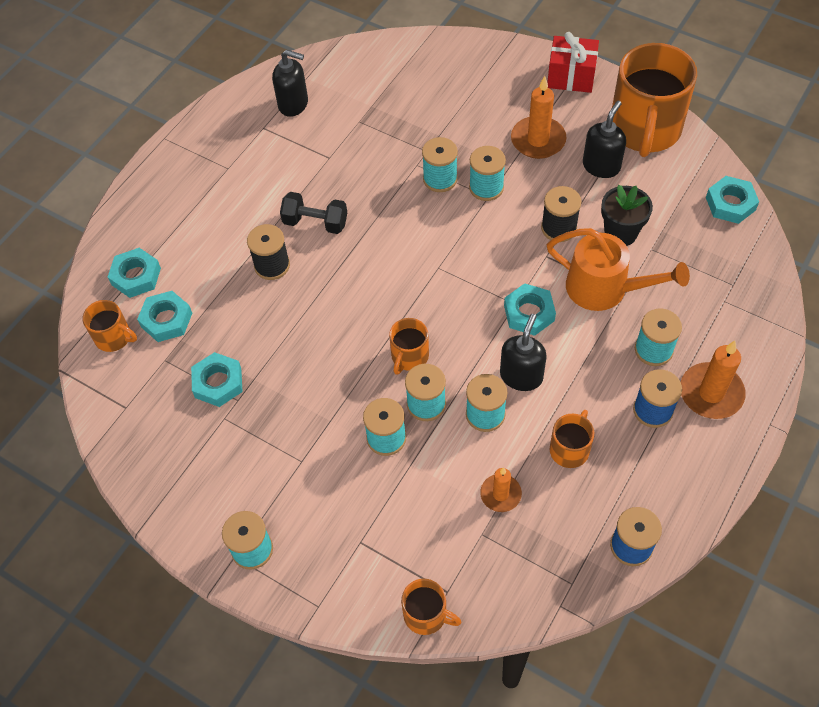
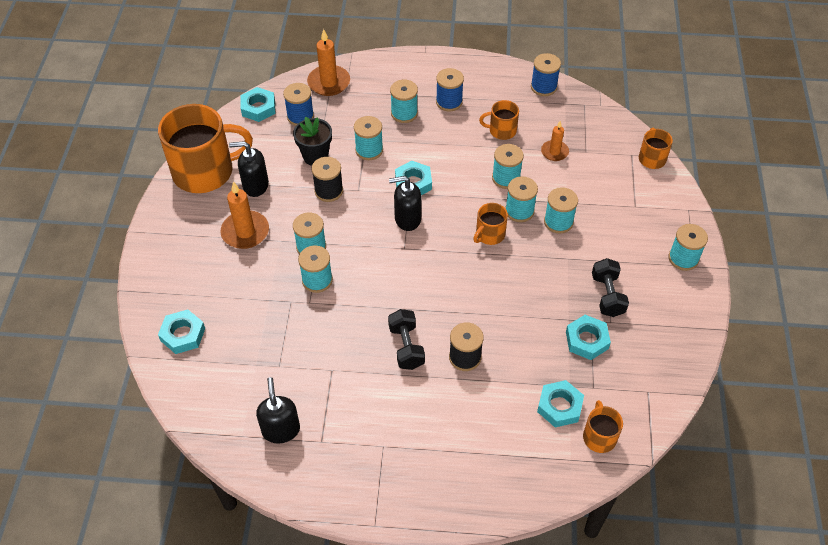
camera: 120 degrees left, 5 degrees down
(136, 276) = (535, 455): turquoise nut -> turquoise nut (183, 334)
(257, 434) = (607, 295): none -> black dumbbell
(409, 356) = (489, 235): orange mug -> orange mug turned 135 degrees clockwise
(521, 376) = (465, 170): black soap dispenser -> black soap dispenser (407, 219)
(571, 76) = (162, 234): red gift -> none
(605, 289) = (369, 150): orange watering can -> turquoise spool
(696, 239) = (300, 116): none -> blue spool
(711, 393) = (419, 80): orange candle -> orange candle (329, 82)

